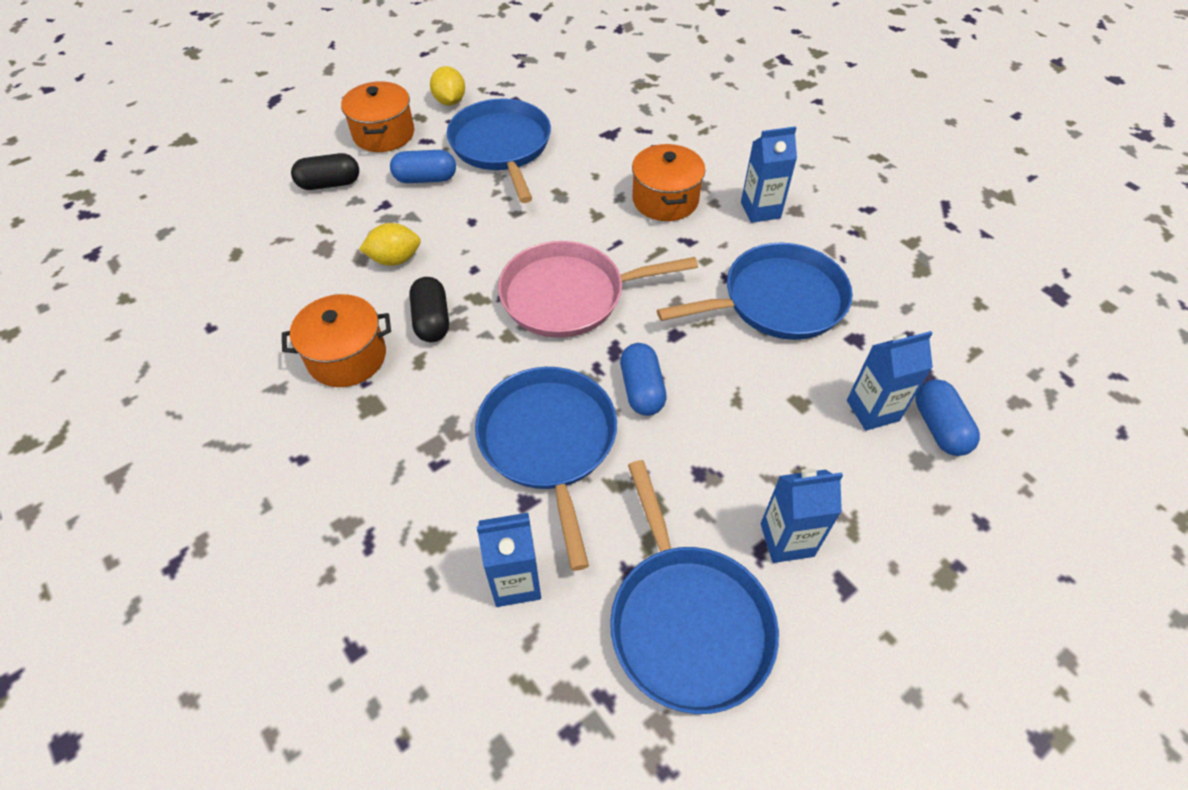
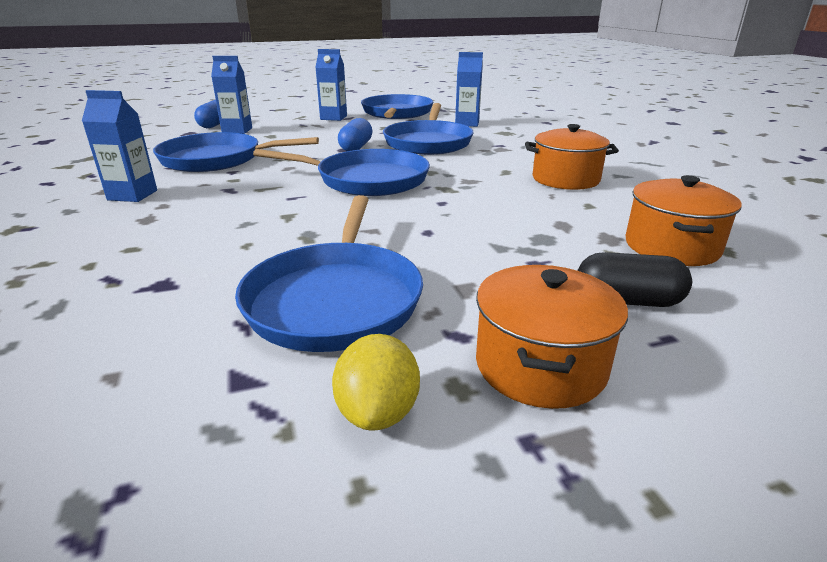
camera: 160 degrees left, 25 degrees down
(395, 259) = (523, 219): yellow lemon -> none
(426, 179) = (472, 280): blue capsule -> none
(432, 320) = (491, 184): black capsule -> none
(569, 295) = (366, 180): pink pan -> blue pan
(665, 200) = (204, 214): orange pot -> orange pot (671, 247)

